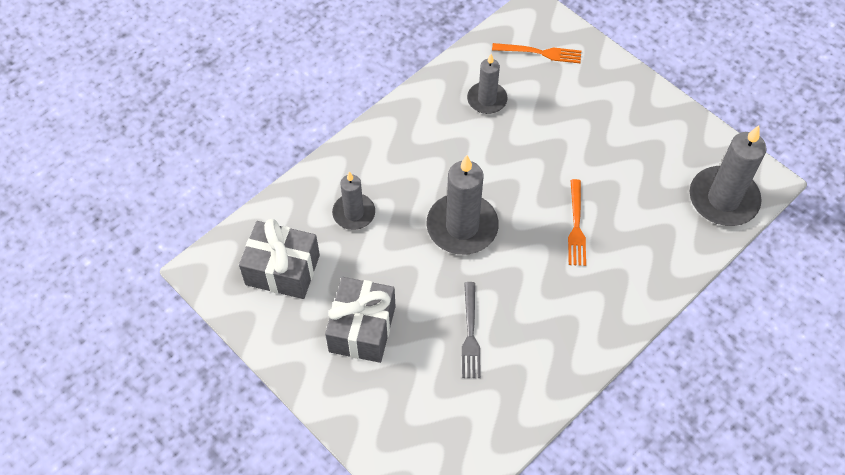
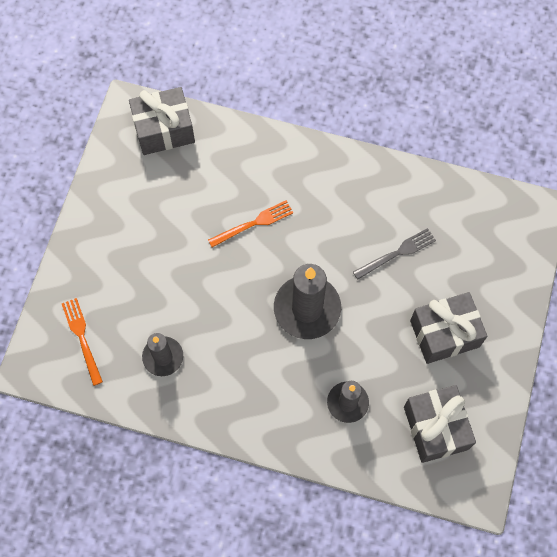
camera: 120 degrees left, 10 degrees up
(723, 199) = (164, 130): grey candle -> grey gift

